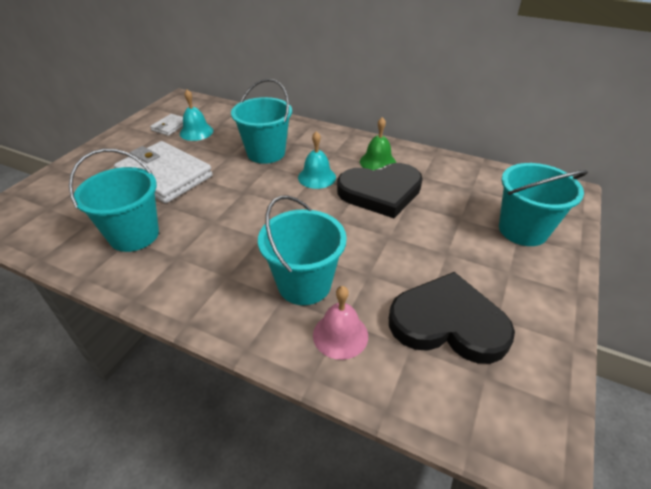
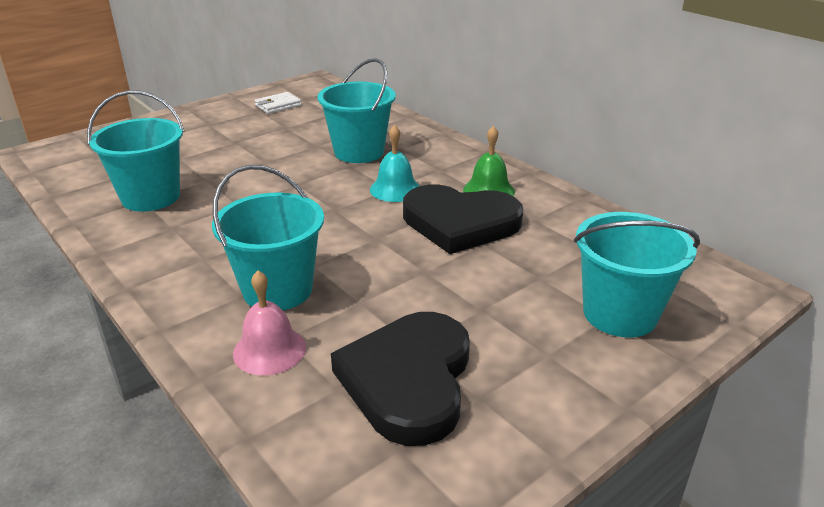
camera: 25 degrees right, 10 degrees down
(165, 176) = (229, 151): white wallet -> none
(196, 132) = (301, 116): turquoise bell -> none
(448, 322) = (408, 380): black heart -> black heart turned 120 degrees counterclockwise

